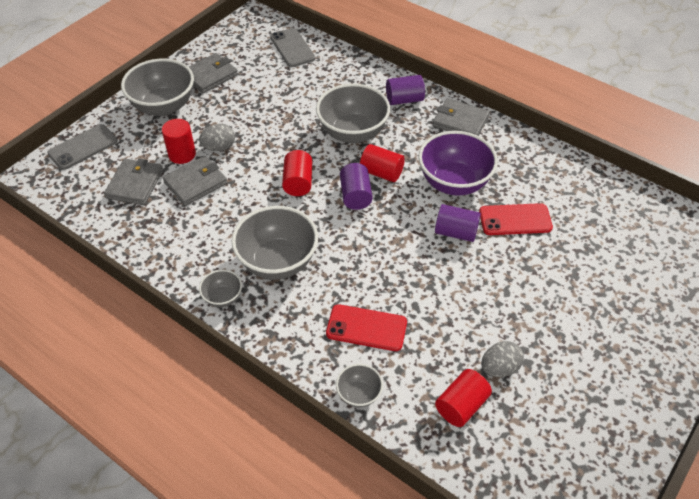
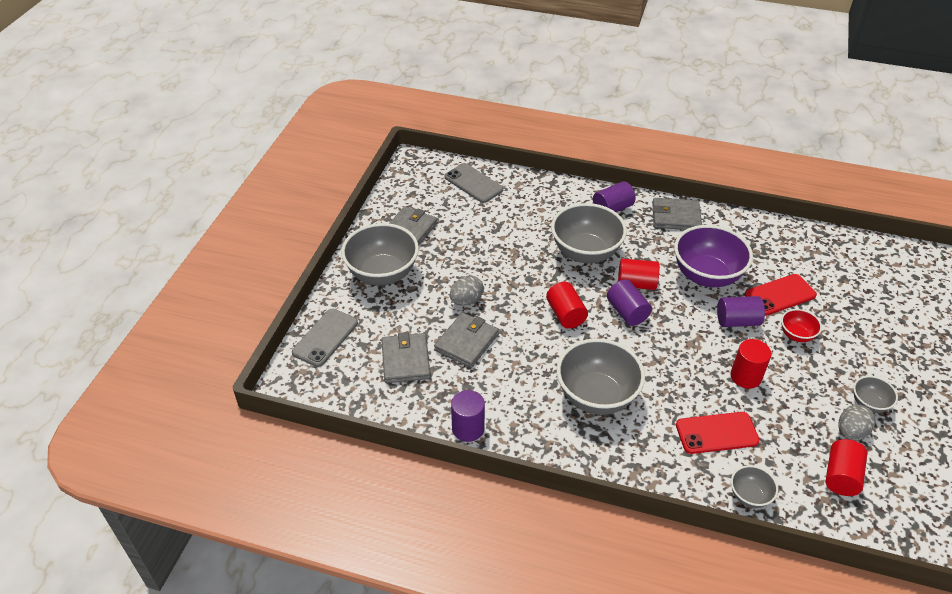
camera: 20 degrees left, 5 degrees down
(148, 256) = (468, 428): none -> purple cylinder
(182, 154) = (433, 317): red cylinder -> red cylinder (745, 376)
(223, 297) = (567, 446): grey bowl -> grey bowl (869, 404)
(506, 261) = (796, 335): none -> red bowl

